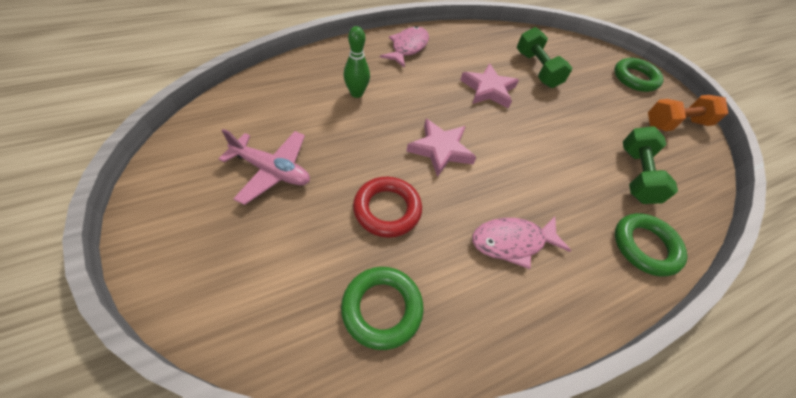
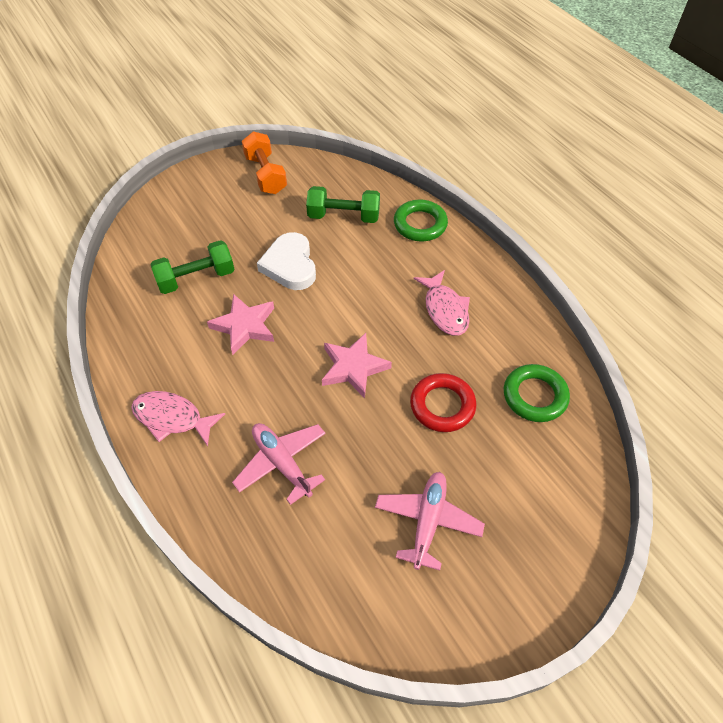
camera: 90 degrees left, 0 degrees up
(356, 93) = (282, 463): green bowling pin -> pink plane
(559, 125) = (290, 265): none -> white heart
(635, 78) = (196, 192): green ring -> none

